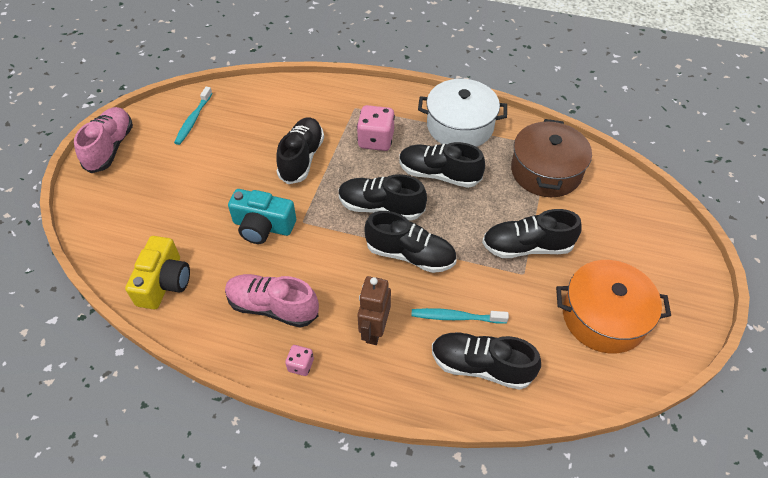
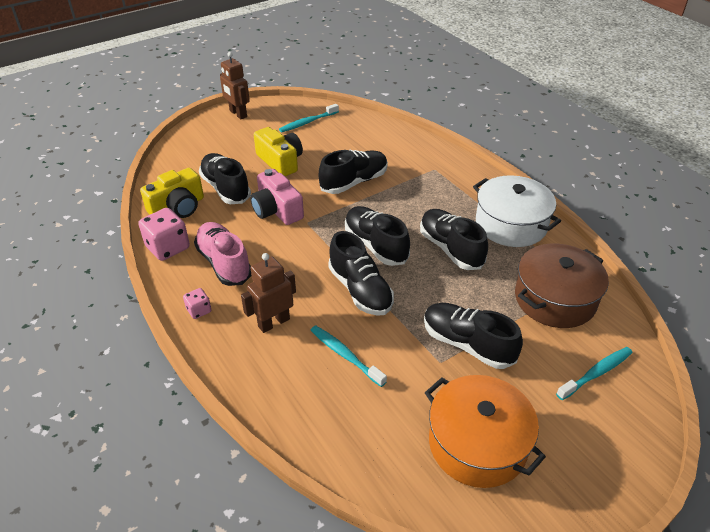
camera: 40 degrees right, 10 degrees down
(110, 148) = (238, 114): pink shoe -> brown robot
(212, 175) = (280, 161): none -> yellow camera
(263, 226) = (276, 210): turquoise camera -> pink camera
(376, 140) = (425, 199): pink dice -> pink dice (168, 248)
(481, 366) = (323, 403): black shoe -> black shoe (225, 188)
(620, 212) = (596, 373): none -> turquoise toothbrush

